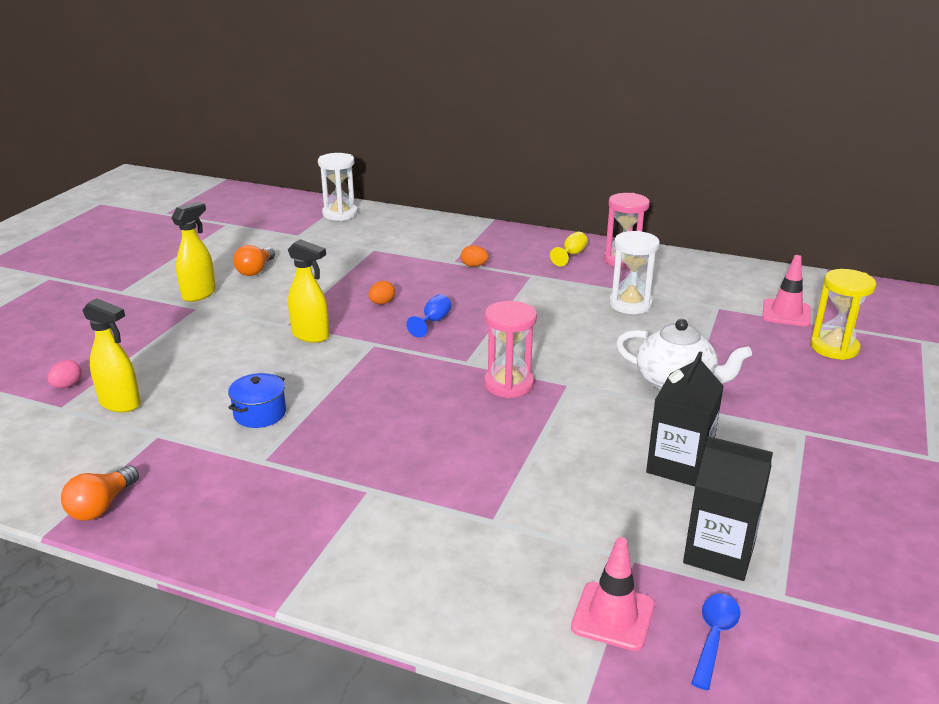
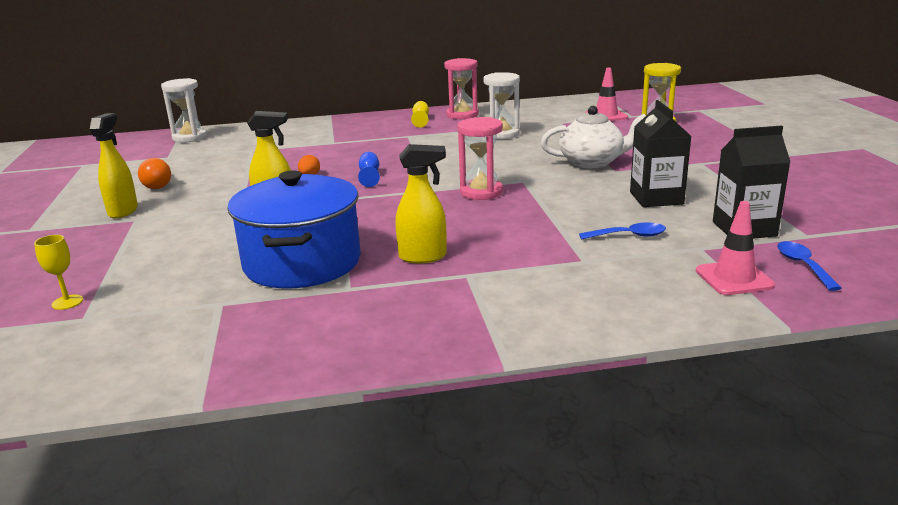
camera: 30 degrees left, 5 degrees down
(67, 386) = (67, 302): pink egg -> yellow goblet
(102, 506) = (236, 364): orange light bulb -> none
(120, 404) = (149, 296): yellow spray bottle -> yellow spray bottle (423, 257)
(260, 414) = (302, 263): blue pot -> blue pot, size x2.27
(474, 266) = (354, 141): orange egg -> none
(580, 507) = (629, 236): none -> blue spoon

